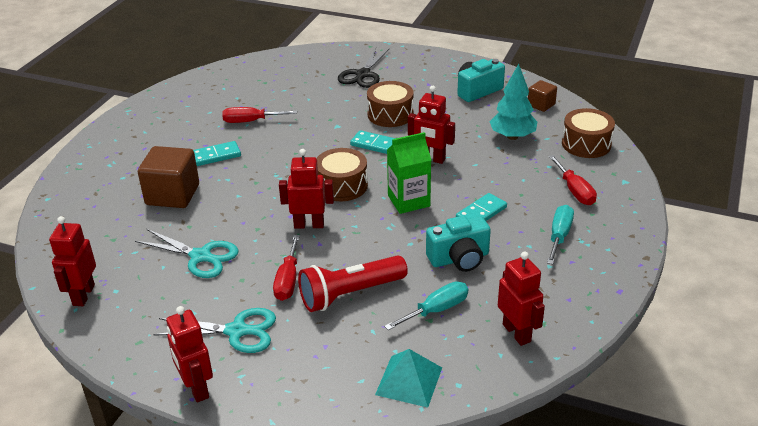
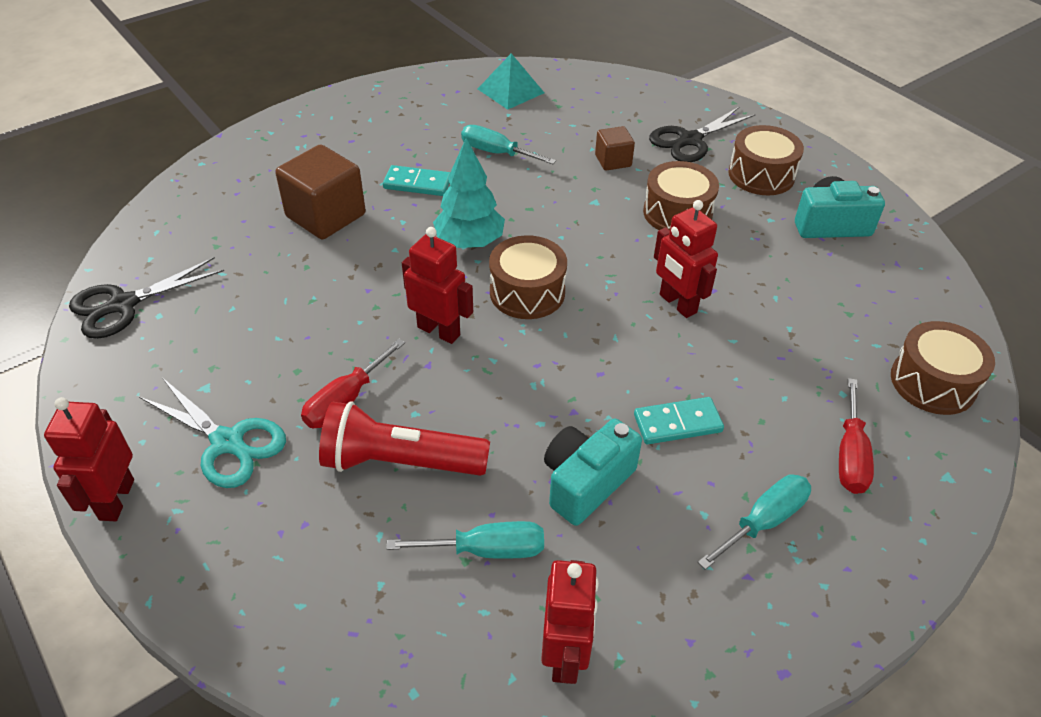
camera: 30 degrees right, 10 degrees up
(83, 295) = (123, 304): red robot -> black scissors
(200, 256) = (281, 315): turquoise scissors -> none
(251, 121) = (496, 153): red screwdriver -> turquoise screwdriver
(375, 144) = (620, 250): turquoise domino -> none
(408, 201) = (593, 356): green carton -> none
(409, 381) = (356, 645): turquoise pyramid -> turquoise pyramid (510, 91)
(419, 79) = (761, 175): none -> brown drum
(459, 258) = (586, 482): turquoise camera -> turquoise camera turned 120 degrees clockwise
(512, 136) = (824, 319): turquoise tree -> turquoise tree (469, 242)
(541, 105) = (911, 286): brown cube -> brown cube (613, 161)

